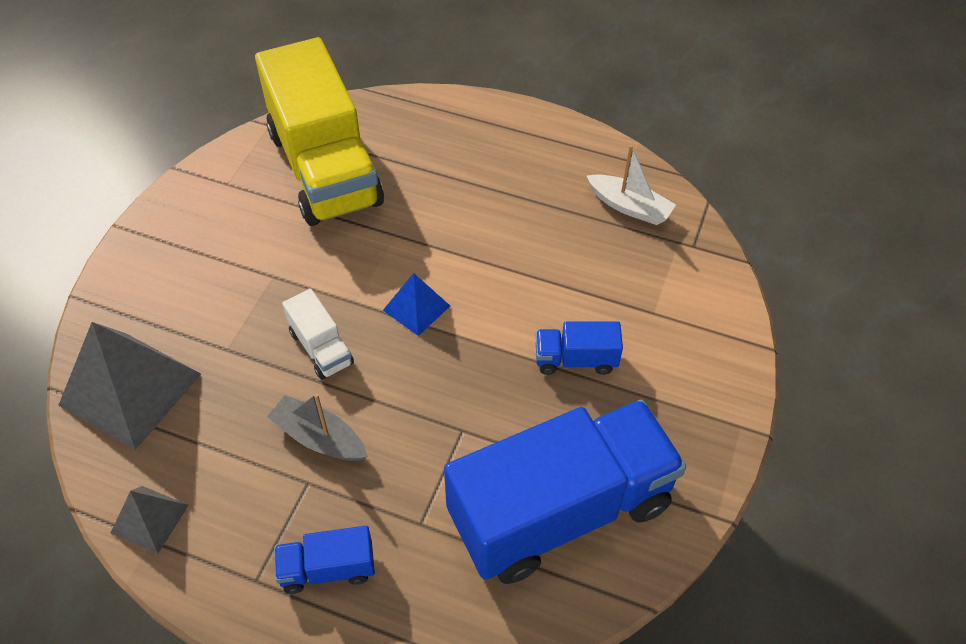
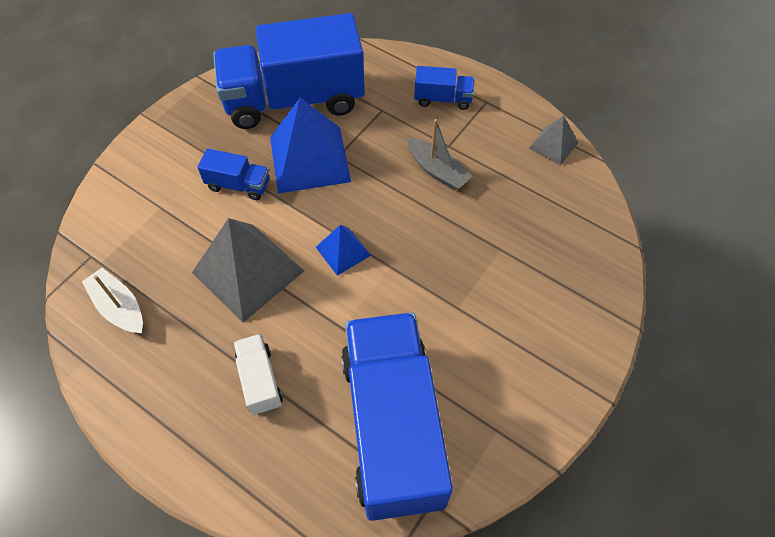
camera: 165 degrees left, 5 degrees up
(130, 389) = (575, 232): grey pyramid -> grey pyramid (248, 271)
(321, 348) = (426, 234): white truck -> white truck (260, 380)
(325, 168) = (392, 426): yellow truck -> blue truck
(499, 416) = (310, 159): none -> blue pyramid

